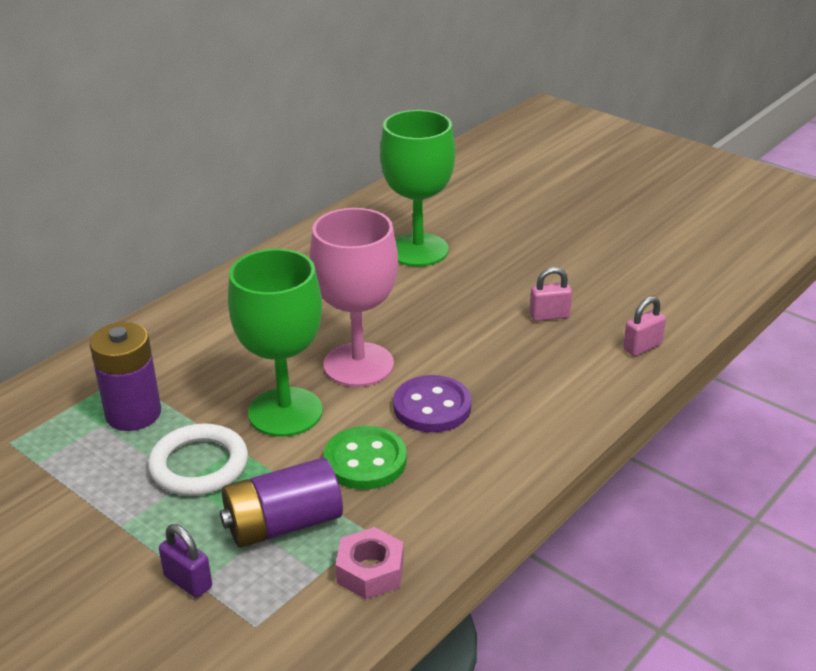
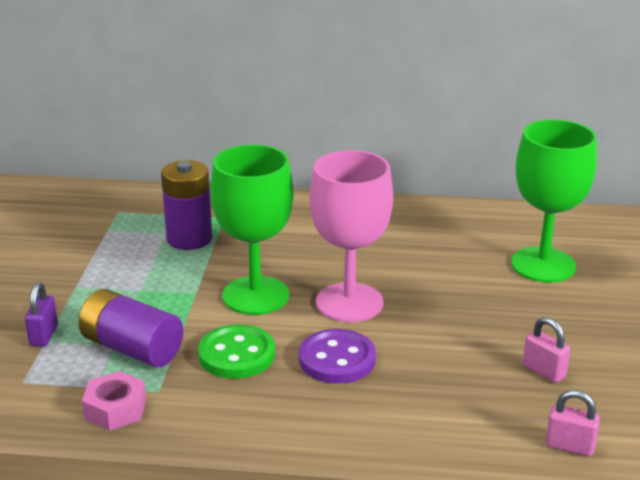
camera: 55 degrees right, 5 degrees down
(199, 465) = (162, 287): white ring -> none

